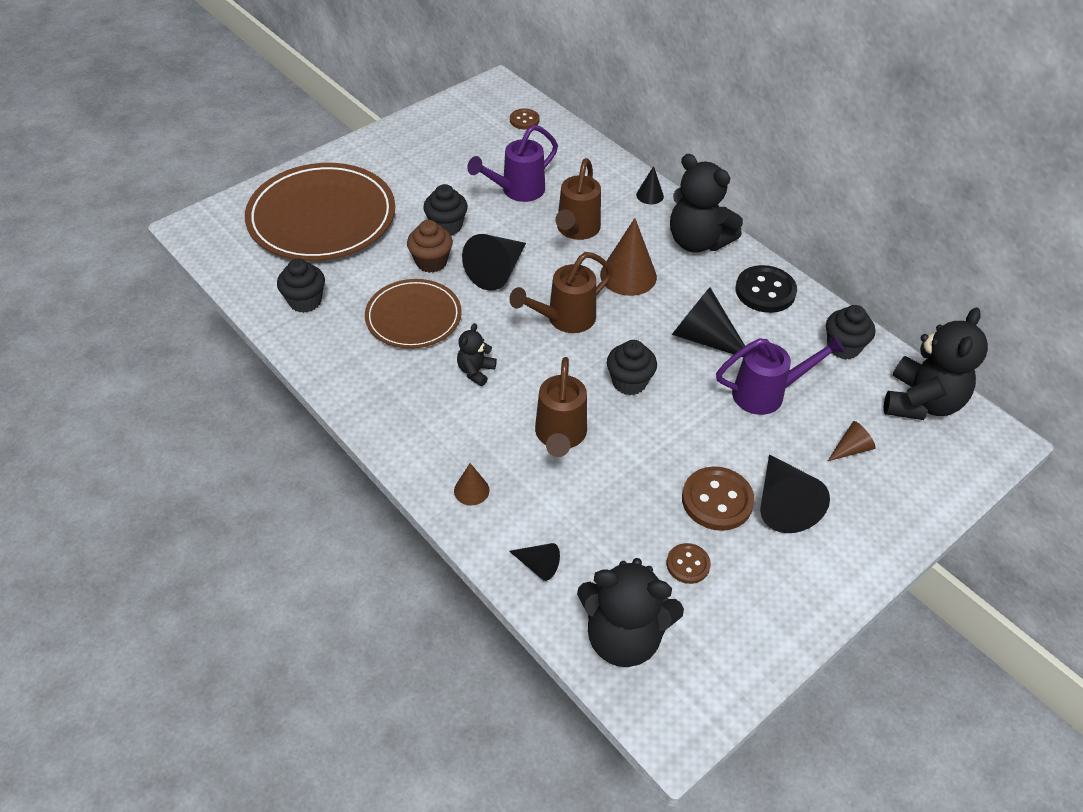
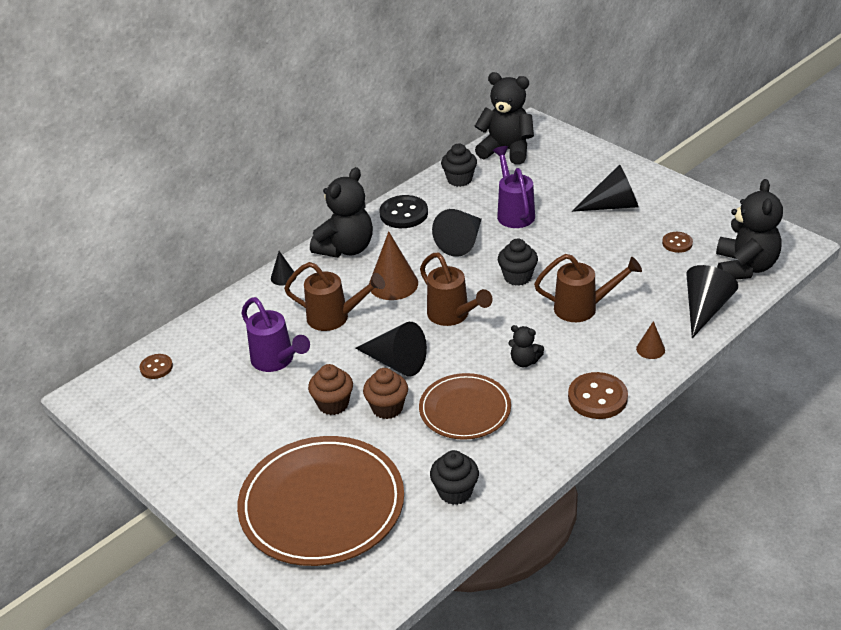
camera: 90 degrees left, 10 degrees down
(446, 226) = (333, 404): black cupcake -> brown cupcake
(538, 565) = (705, 309): black cone -> black cone, size x1.91
(717, 500) = (619, 232): brown button -> brown button (597, 397)
(851, 449) = (556, 178): brown cone -> none

